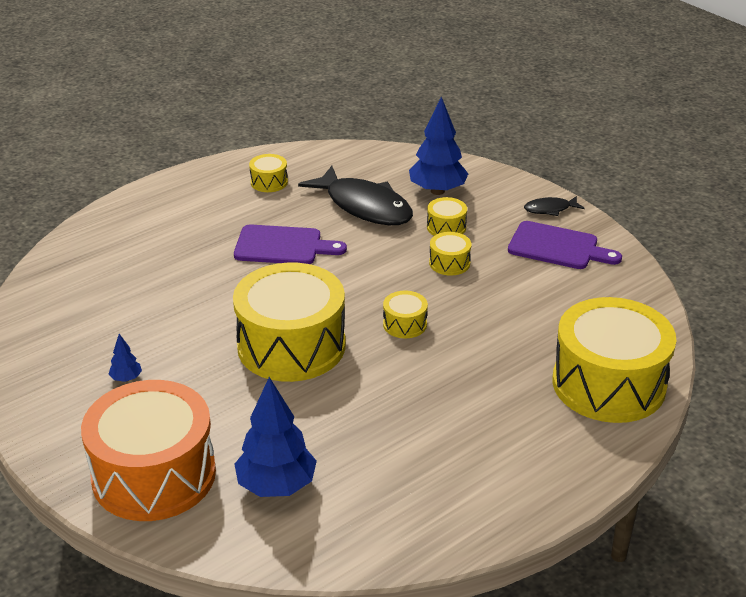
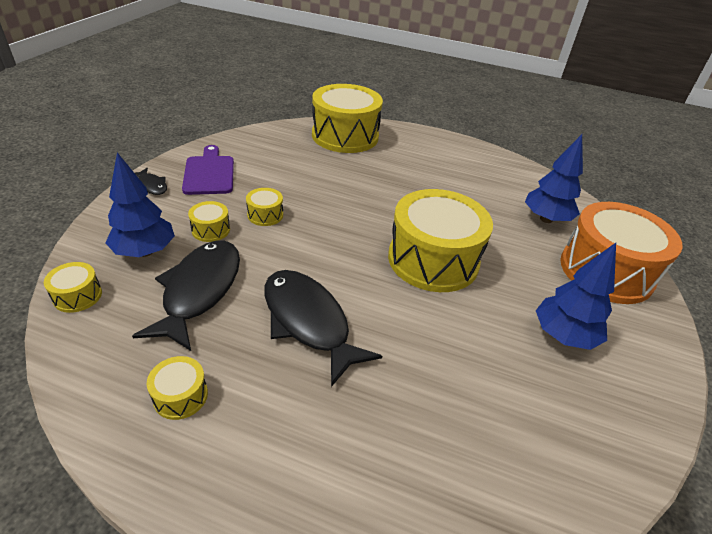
camera: 125 degrees left, 5 degrees up
(126, 378) = (563, 336): blue tree -> blue tree, size x2.22
(283, 246) = (308, 322): purple cutting board -> black fish
(405, 324) = (358, 215): yellow drum -> yellow drum (77, 296)

